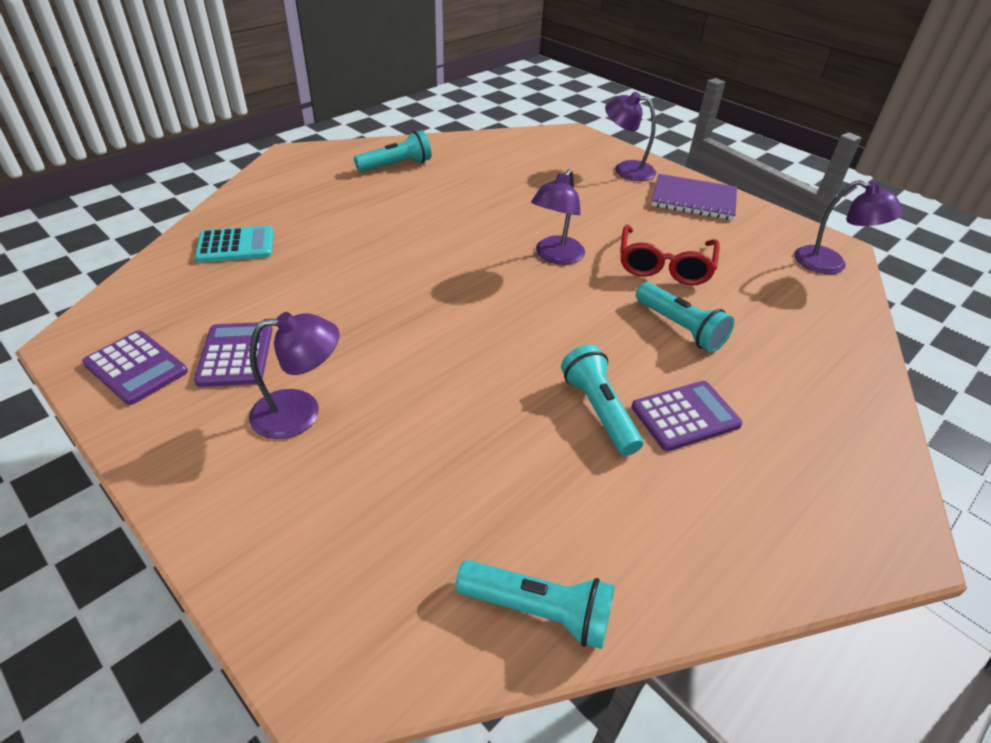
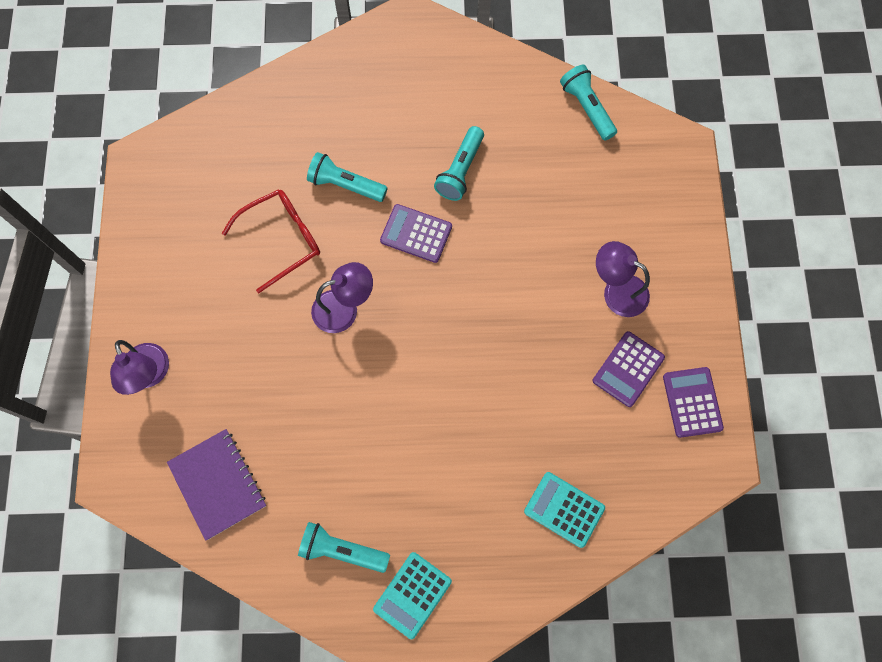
camera: 135 degrees left, 30 degrees up
(325, 169) = (412, 595): none -> turquoise calculator
(680, 328) = (345, 185): turquoise flashlight -> turquoise flashlight turned 75 degrees counterclockwise
(685, 416) = (420, 133): purple calculator -> purple calculator (416, 234)
(693, 200) = (155, 289): purple notebook -> purple notebook (218, 484)
(830, 264) = (171, 152): purple lamp -> none

